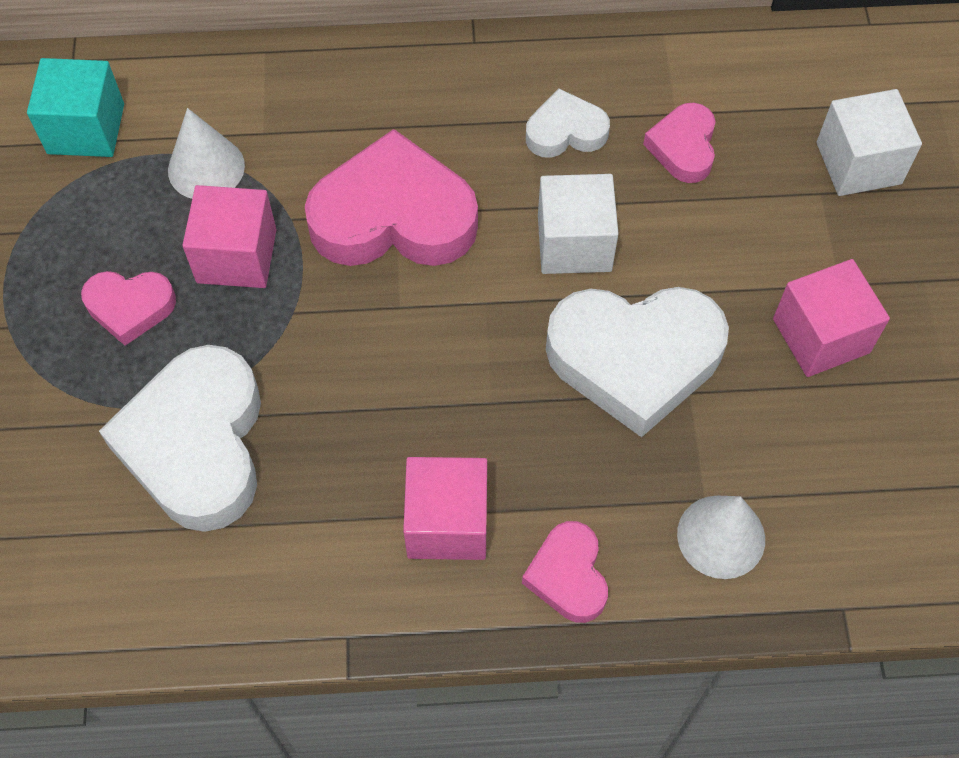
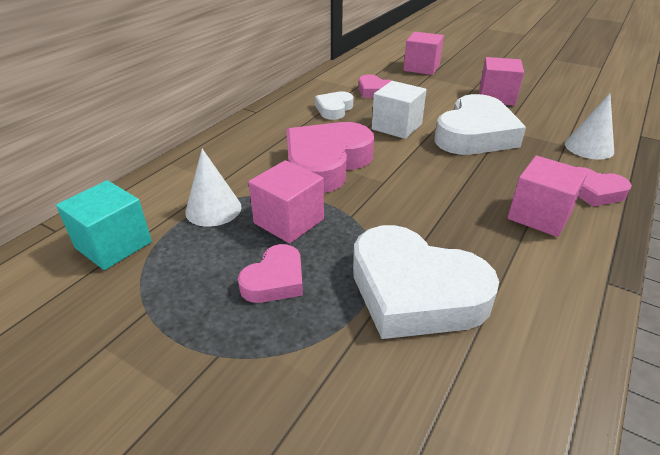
camera: 55 degrees left, 25 degrees down
(858, 163) = (421, 68): white cube -> pink cube

